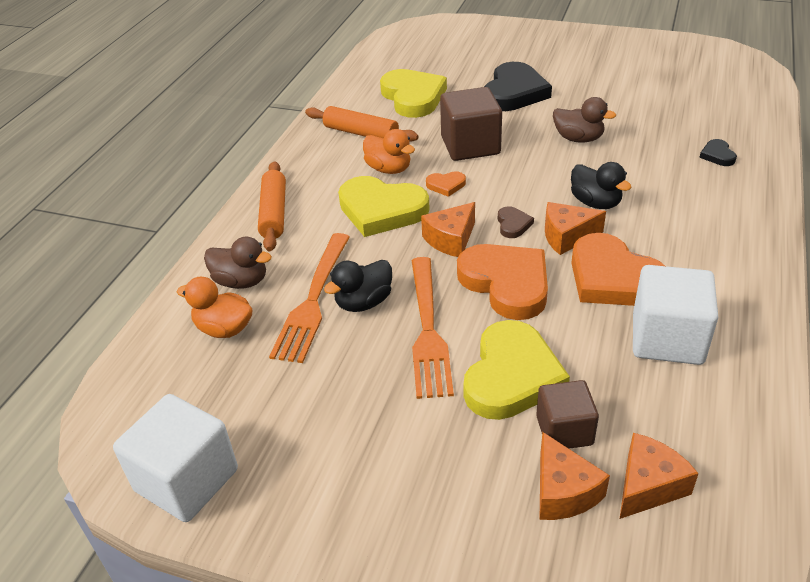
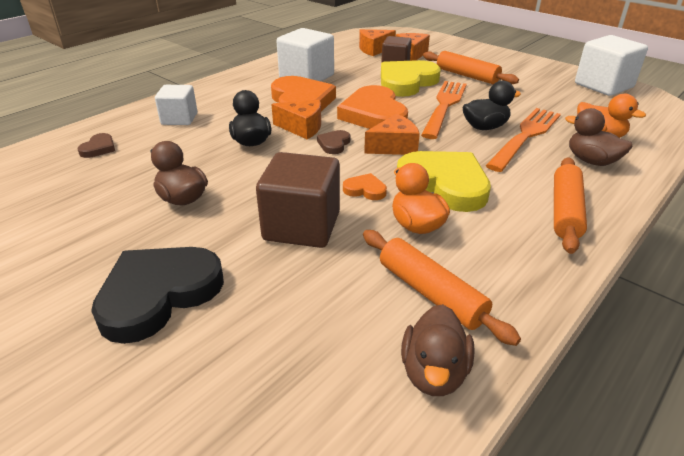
camera: 160 degrees left, 5 degrees down
(346, 104) = (434, 373): none -> brown duck
(413, 97) = (310, 345): yellow heart -> none
(425, 433) = (467, 76): none -> orange rolling pin
(708, 208) = (179, 119): none -> white cube
(717, 155) = (99, 148): black heart -> brown heart

